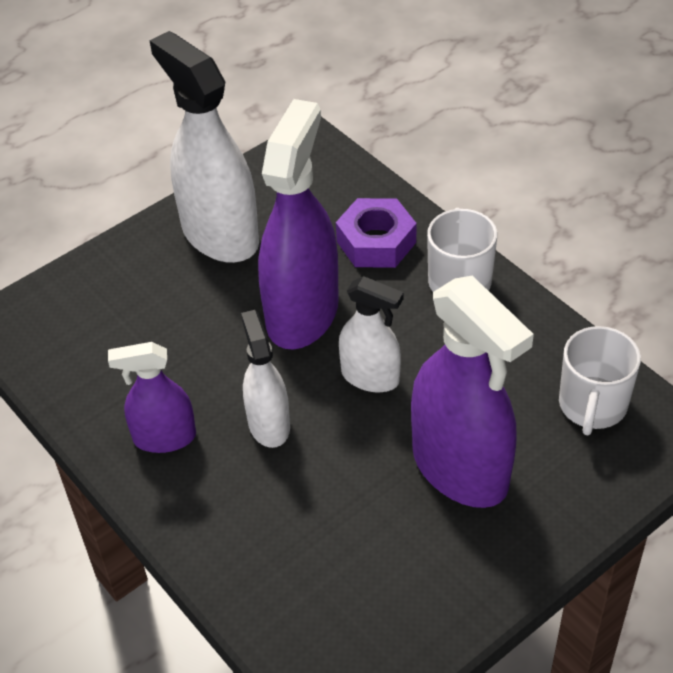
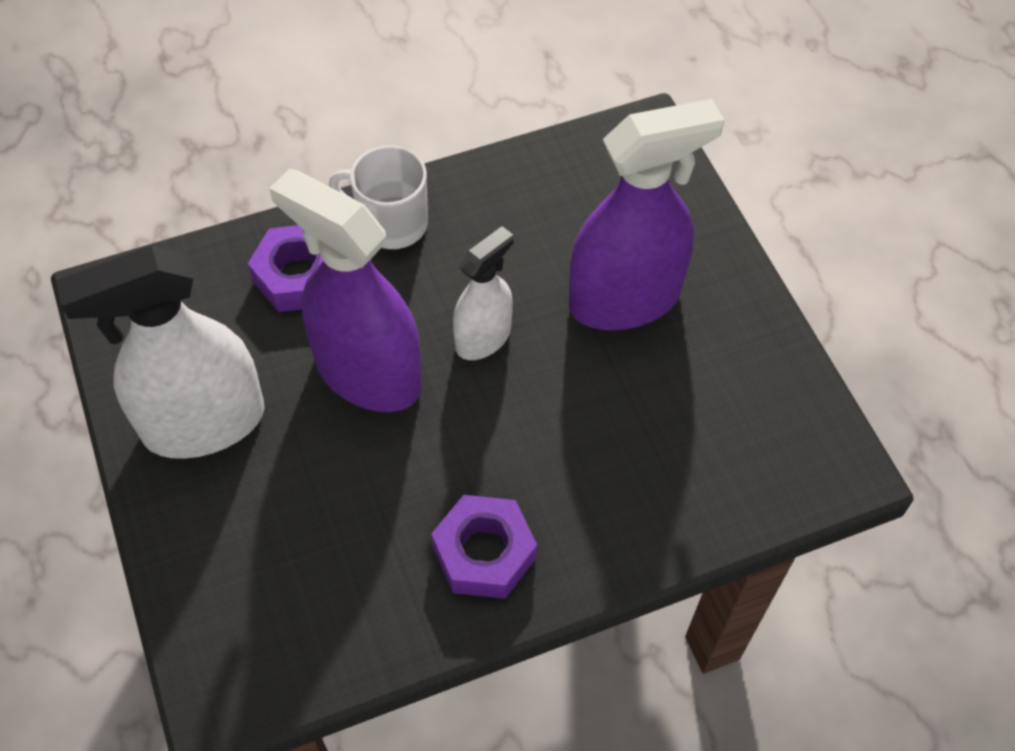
camera: 75 degrees left, 10 degrees up
(164, 438) = (484, 553): purple spray bottle -> purple nut
(268, 424) = (507, 446): white spray bottle -> none
(592, 405) = (592, 176): white mug -> none

